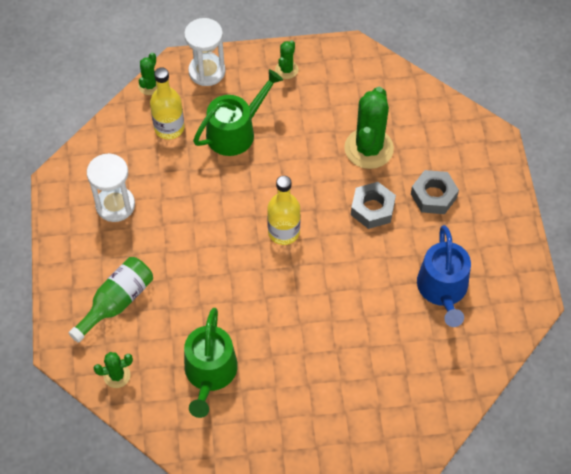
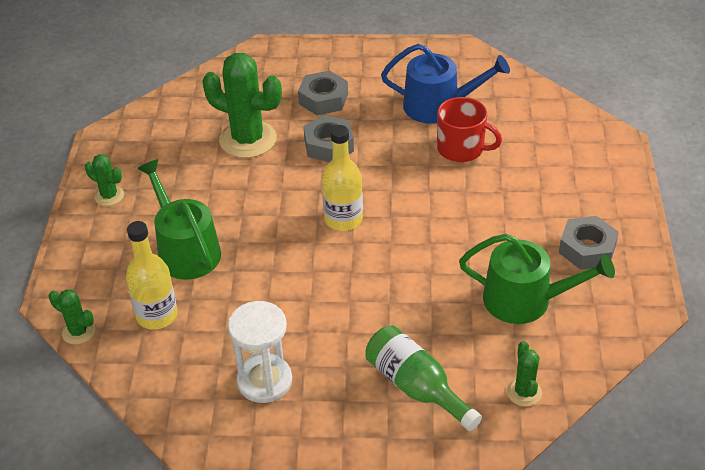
camera: 80 degrees left, 15 degrees down
(207, 71) = (79, 271): white hourglass -> none
(274, 420) = (587, 249): none -> grey nut
(386, 313) = (461, 148): none -> red mug

